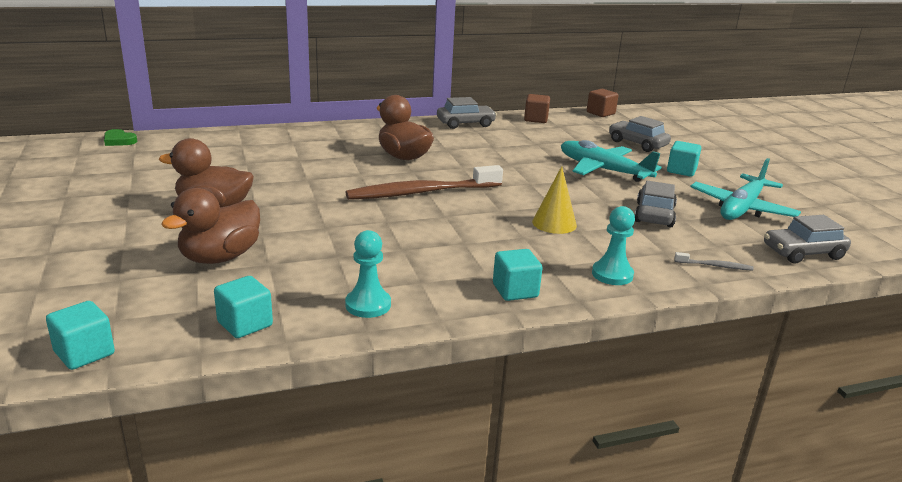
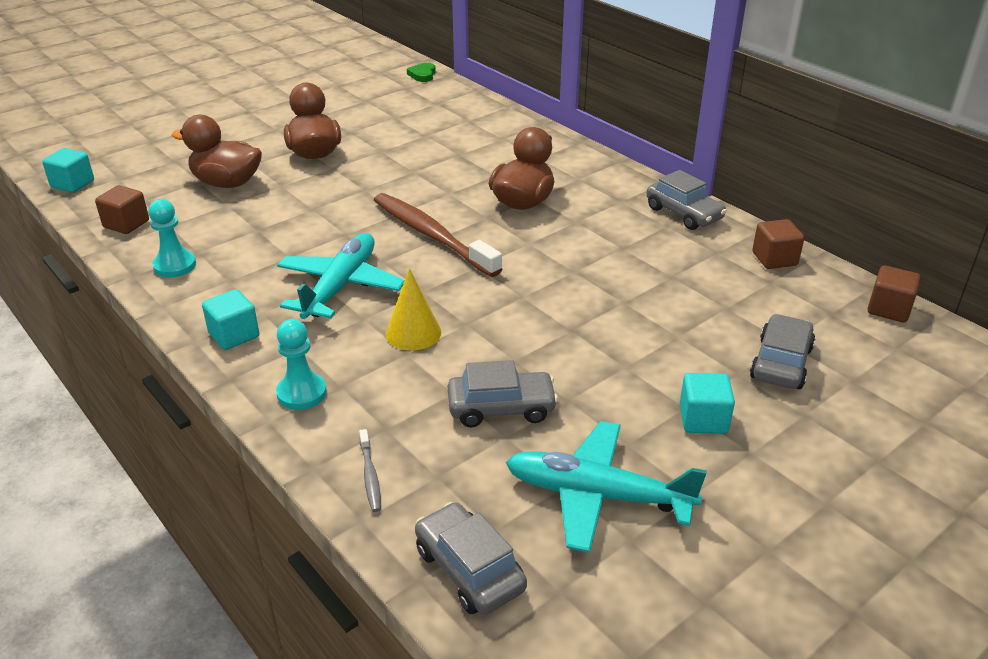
camera: 70 degrees right, 10 degrees up
(245, 324) = (126, 224): turquoise cube -> brown cube
(604, 170) = (627, 346): turquoise plane -> turquoise plane (340, 287)

